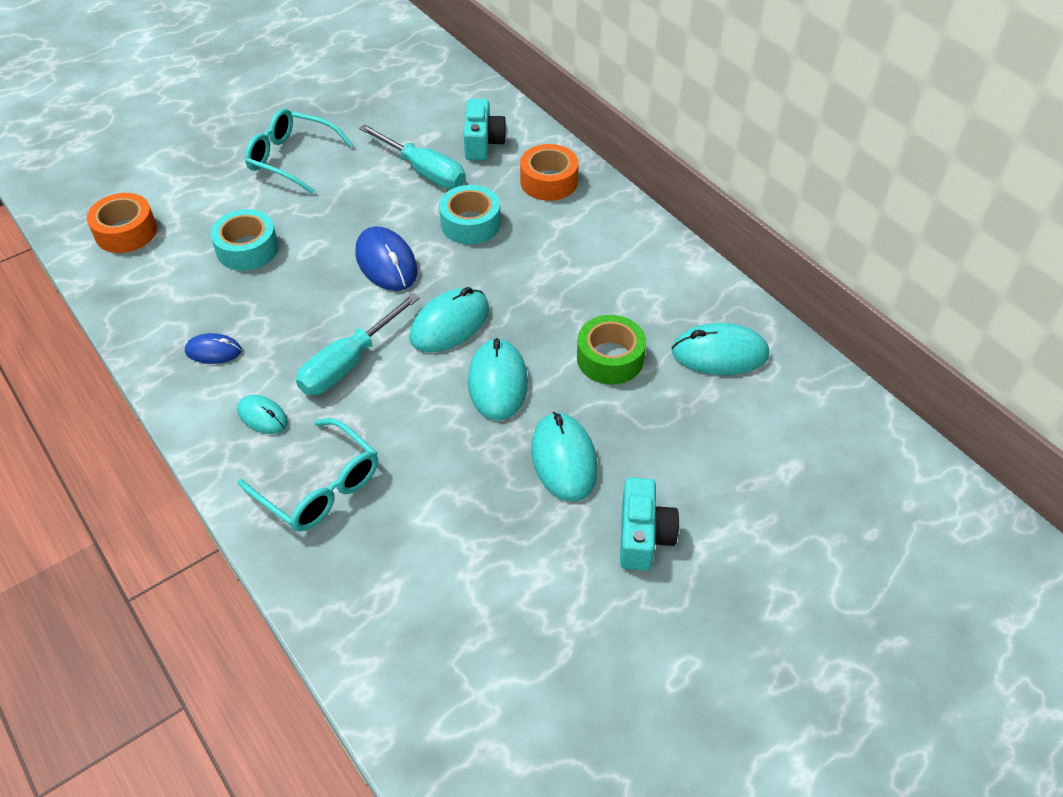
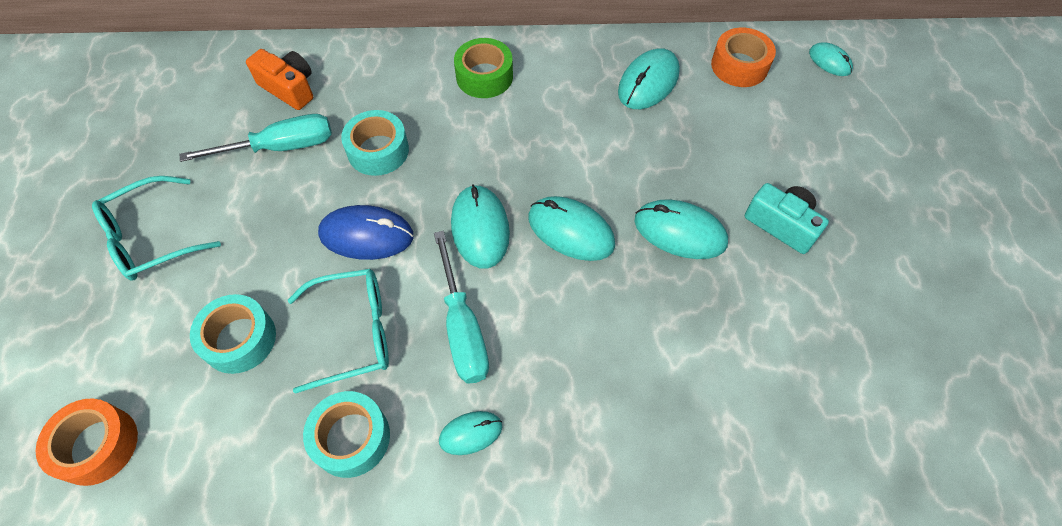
camera: 55 degrees left, 10 degrees up
(213, 351) = (351, 438): blue mouse -> turquoise tape
(319, 487) = (588, 426): turquoise glasses -> turquoise glasses (354, 333)
(483, 142) = (289, 88): turquoise camera -> orange camera
(549, 181) = (381, 73): orange tape -> orange tape (739, 66)
(610, 358) = (603, 146): green tape -> green tape (484, 76)
(909, 487) = (829, 61): none -> turquoise mouse

